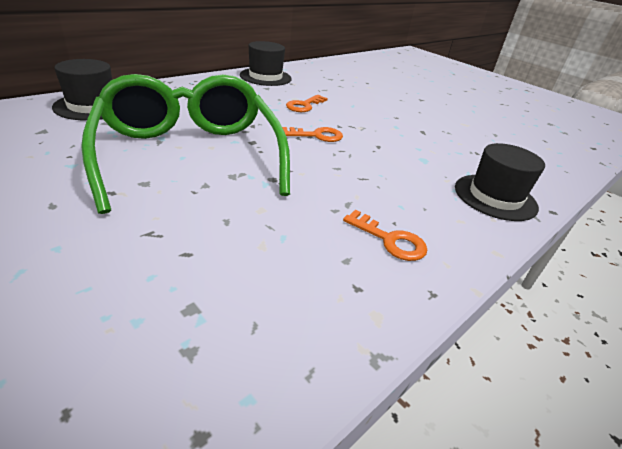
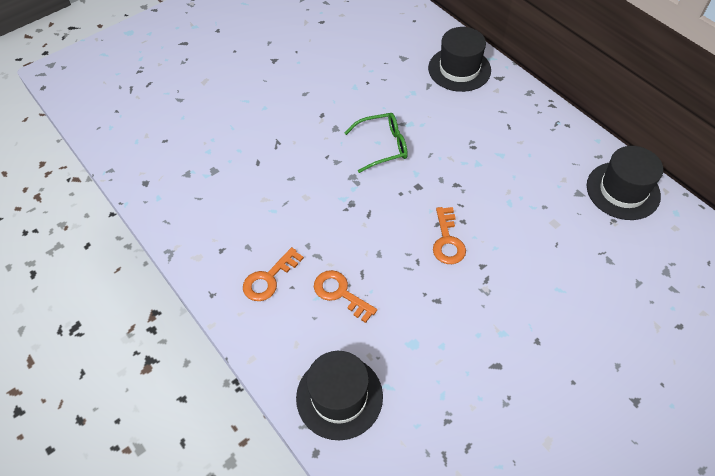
camera: 100 degrees right, 20 degrees up
(190, 154) = (382, 146): green glasses -> green glasses, size x0.42
(304, 106) = (532, 232): orange key -> orange key (340, 293)

